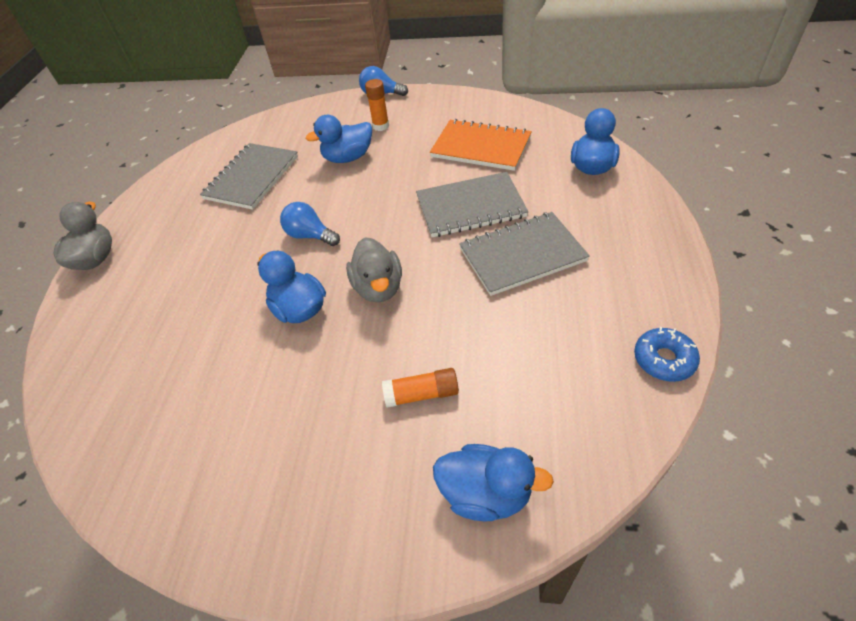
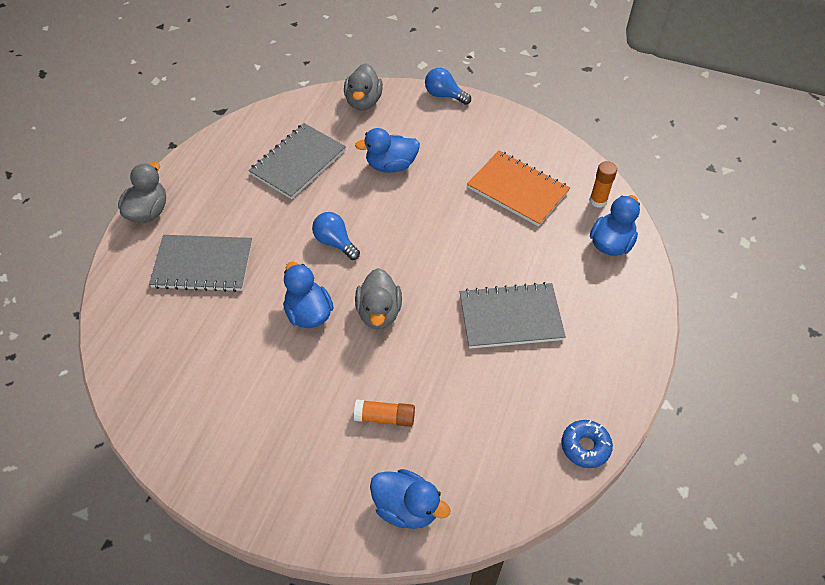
camera: 10 degrees right, 5 degrees up
(305, 116) = (363, 102): none -> grey duck
(381, 126) = (432, 136): orange glue stick -> orange glue stick (598, 201)
(470, 207) = (484, 254): grey notebook -> grey notebook (203, 265)

